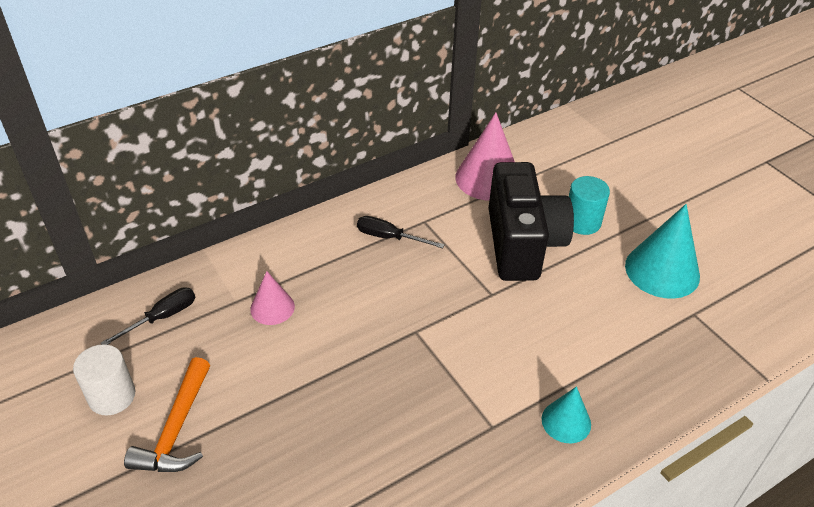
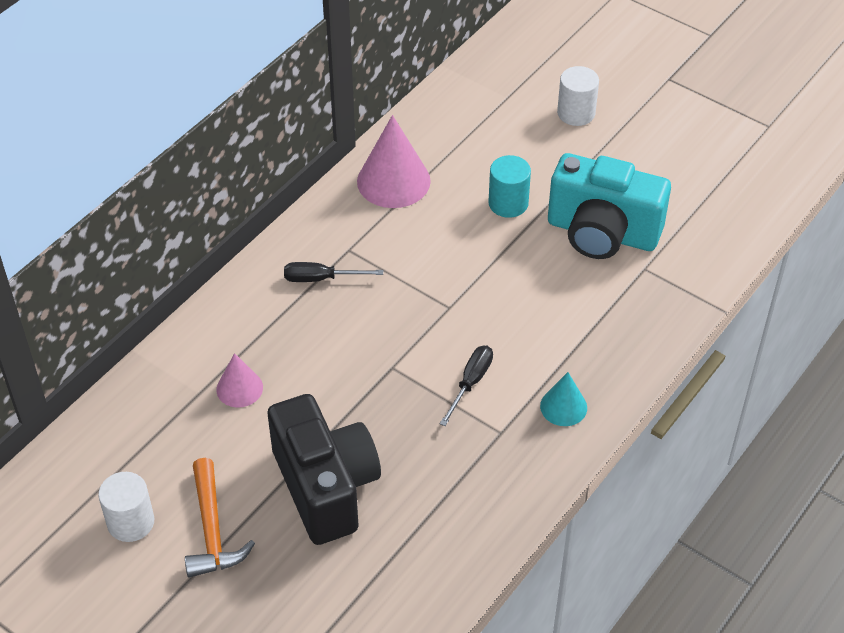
camera: 20 degrees left, 5 degrees up
(162, 317) = (133, 433): black screwdriver -> black screwdriver (471, 383)
(522, 244) = (458, 245): black camera -> black camera (326, 487)
(662, 270) = (602, 233): turquoise cone -> turquoise camera
(671, 167) = (576, 113): none -> white cylinder

